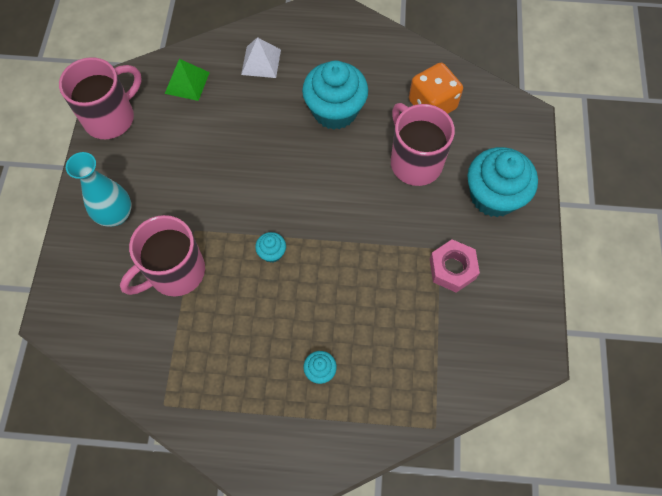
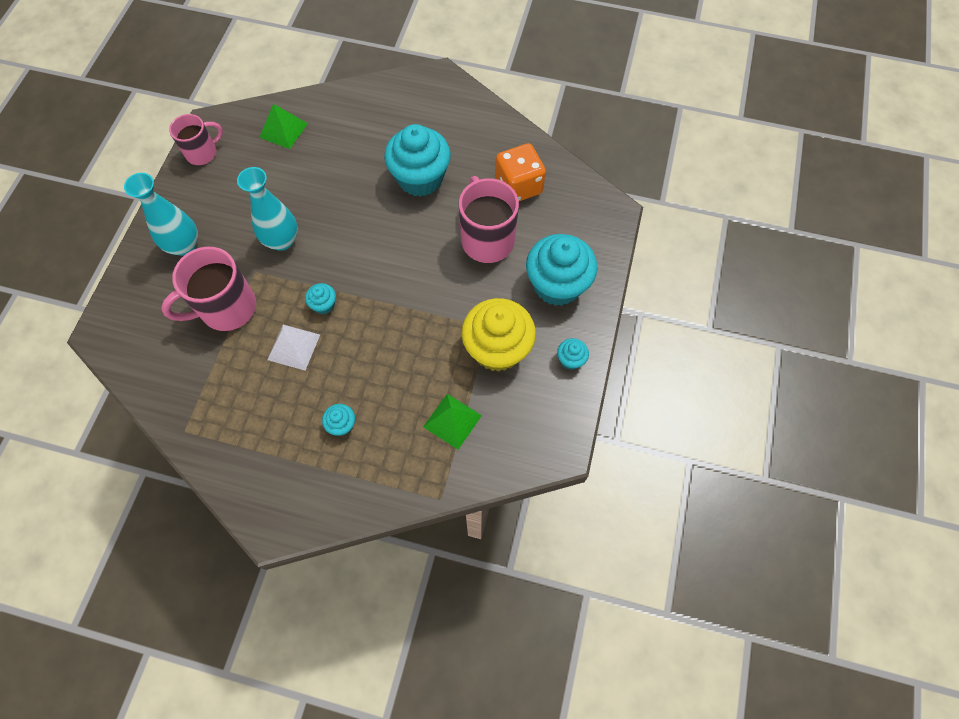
camera: 10 degrees right, 0 degrees up
(111, 117) = (202, 153): pink mug -> pink mug, size x0.62
(213, 194) = (282, 240): none -> turquoise vase
(261, 62) = (360, 120): white pyramid -> white pyramid (293, 347)
(427, 348) = (452, 421): none -> green pyramid
(452, 269) = (497, 348): pink nut -> yellow cupcake
(525, 268) = (570, 359): none -> turquoise cupcake

